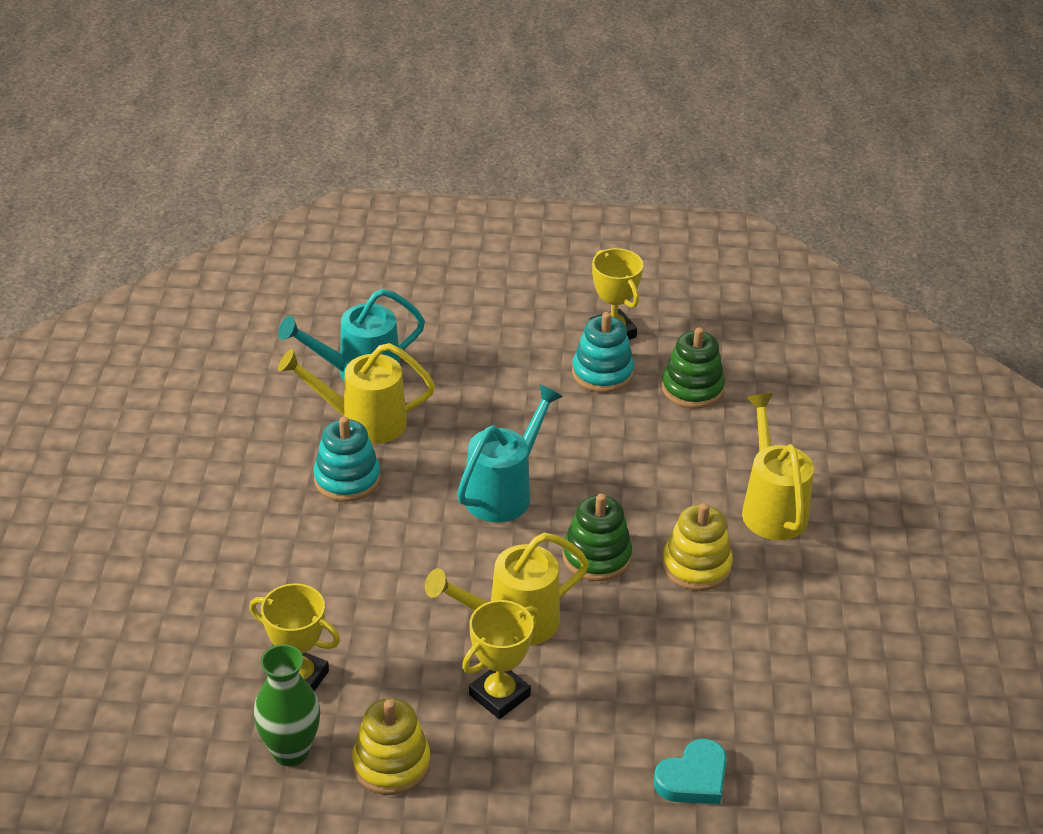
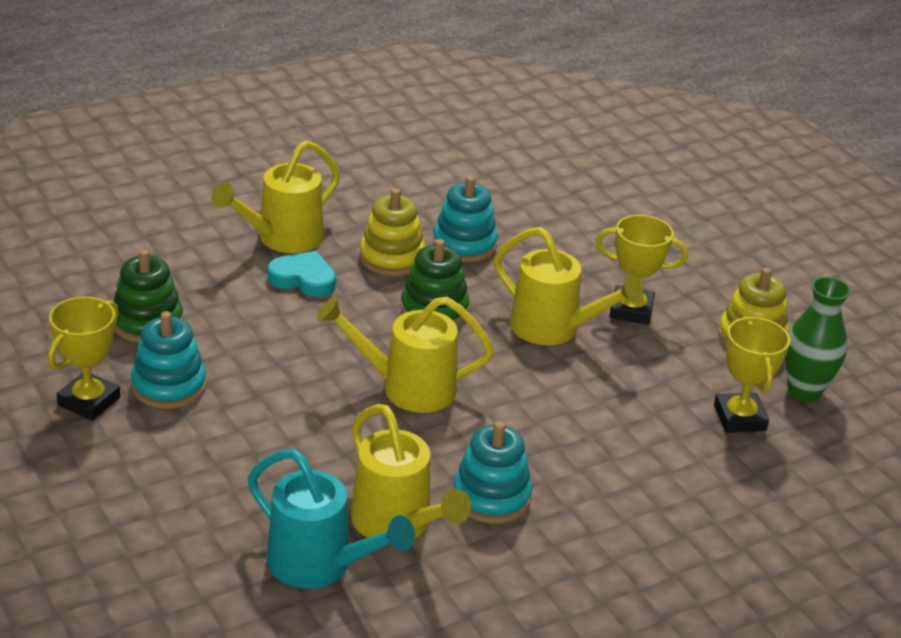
camera: 125 degrees left, 5 degrees down
(504, 492) = (407, 388): turquoise watering can -> yellow watering can
(687, 628) = (464, 244): none -> turquoise stacking toy
(693, 778) = (599, 207): turquoise heart -> turquoise heart (303, 279)

